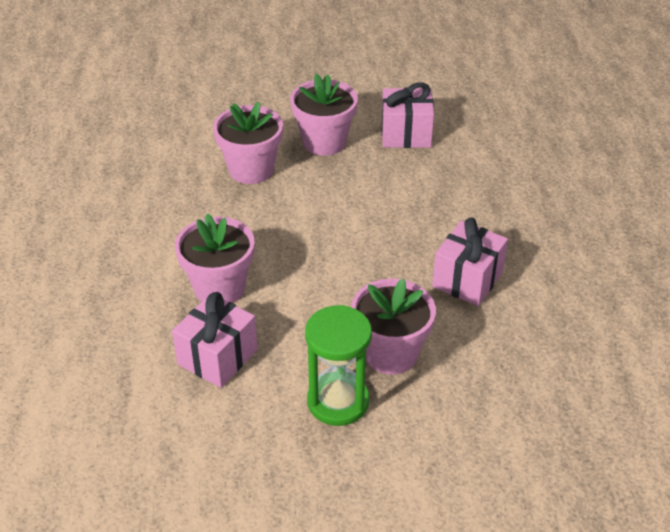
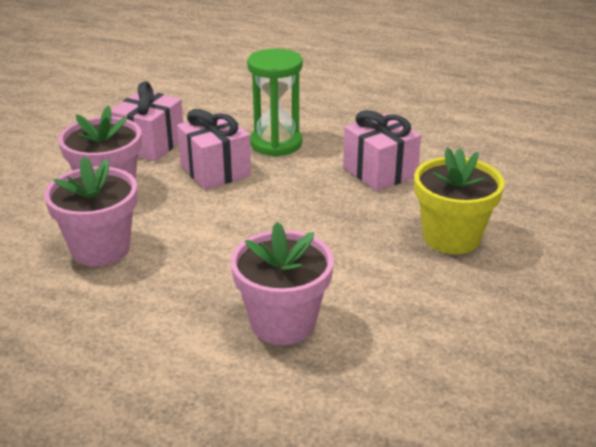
camera: 65 degrees left, 10 degrees down
(217, 357) = (395, 352): pink gift -> pink gift (215, 170)
(338, 401) = (501, 285): green hourglass -> green hourglass (276, 143)
(390, 353) = (451, 237): pink flower pot -> yellow flower pot

